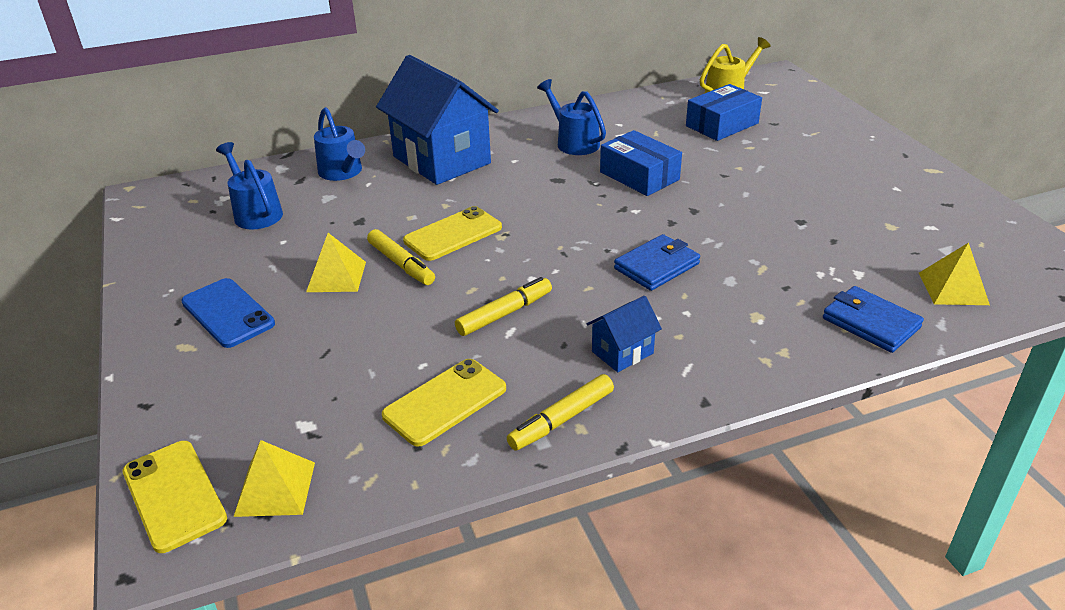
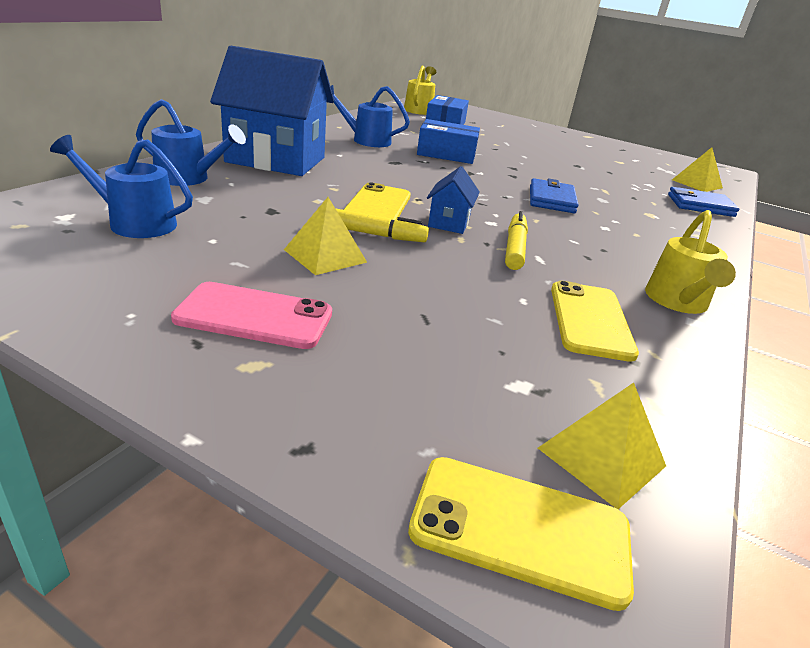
camera: 45 degrees left, 5 degrees down
(228, 313) = (254, 316): blue phone -> pink phone
(562, 419) = (677, 302): yellow marker -> yellow watering can
(622, 352) = (628, 251): blue house -> blue house (449, 223)

